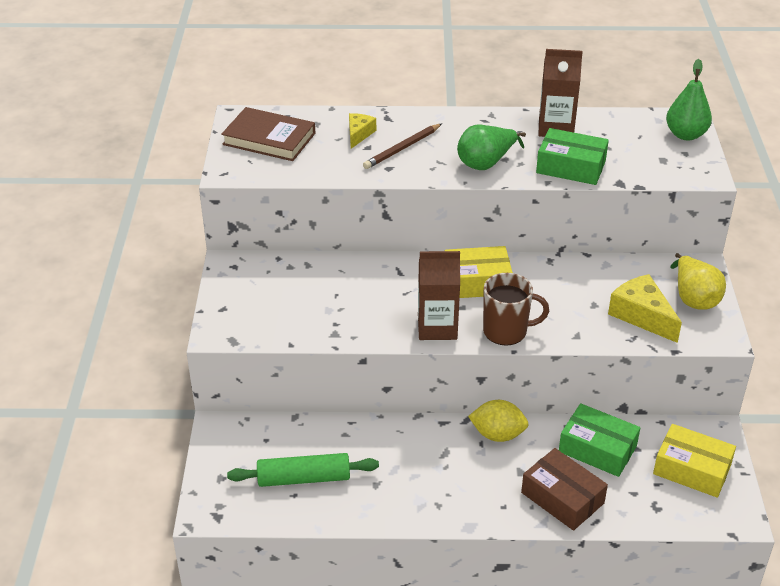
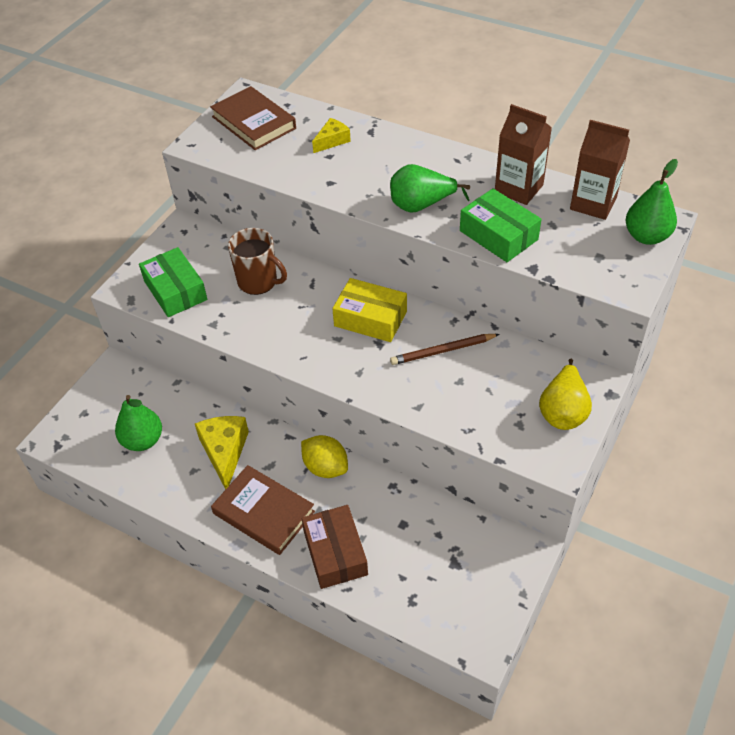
camera: 30 degrees right, 10 degrees up
(304, 478) = (143, 440): green rolling pin -> green pear
(402, 148) = (358, 166): brown pencil -> brown pencil (443, 351)
(437, 327) = (301, 350): brown carton -> brown carton (593, 203)
(472, 492) = (264, 512): none -> brown book
(506, 331) = (358, 377): brown mug -> brown mug (258, 282)
(597, 449) = (402, 519): green box -> green box (175, 290)
(642, 315) = (496, 410): yellow cheese -> yellow cheese (224, 452)
(692, 469) = (474, 578): yellow box -> none

